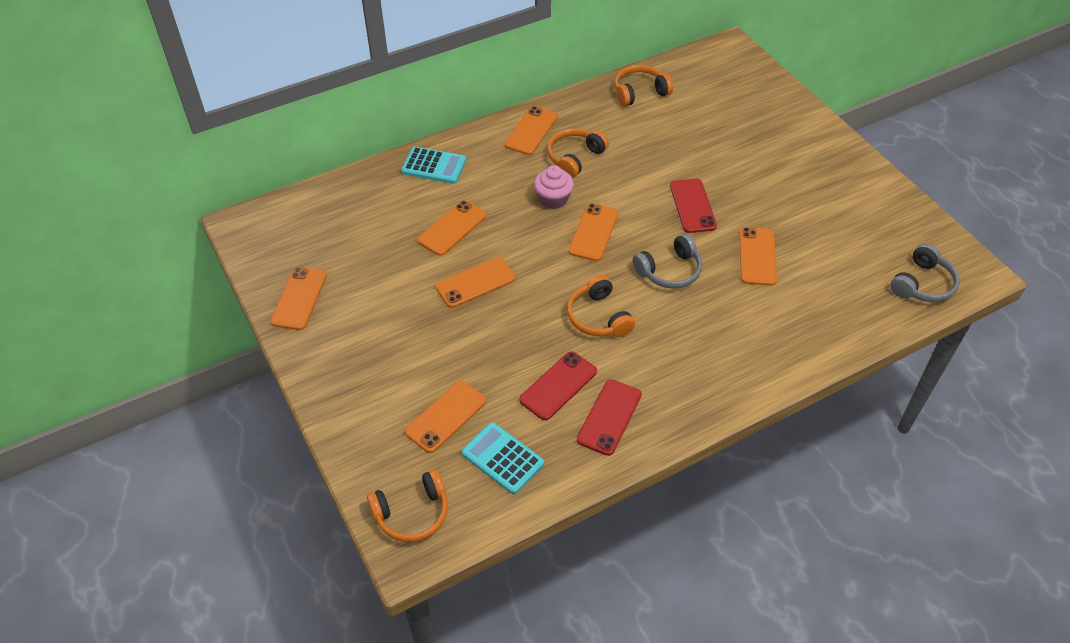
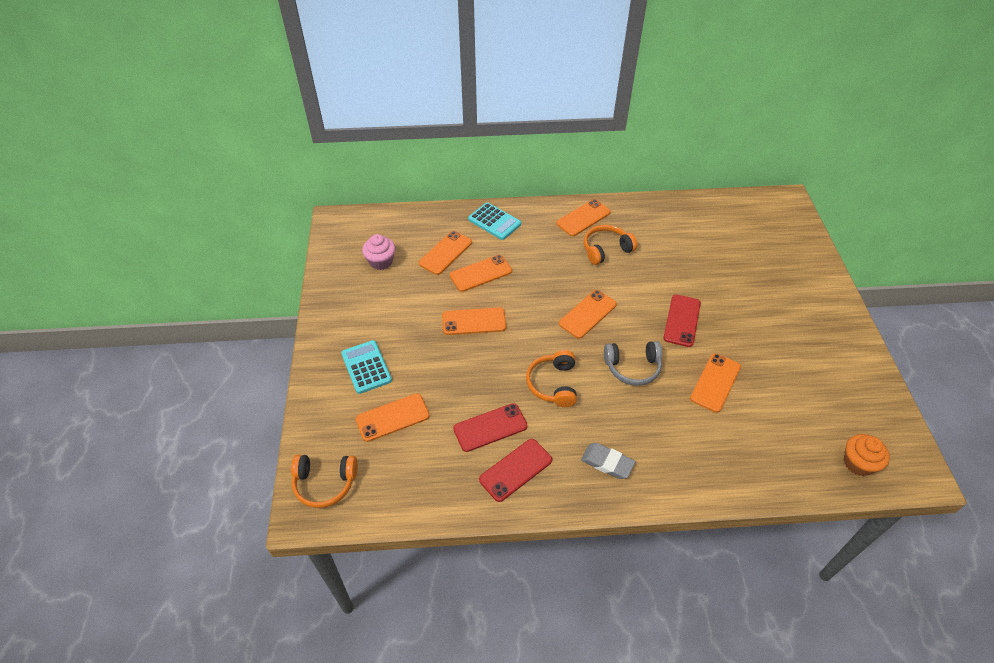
camera: 25 degrees right, 0 degrees up
(299, 298) = (343, 288): orange phone -> orange phone (445, 253)
(502, 458) = (415, 468): turquoise calculator -> turquoise calculator (366, 367)
(553, 199) = (570, 277): pink cupcake -> pink cupcake (381, 261)
(639, 92) = (688, 214): orange headphones -> none
(696, 374) = (607, 463): none -> grey eraser
(922, 284) = (858, 463): grey headphones -> orange cupcake

